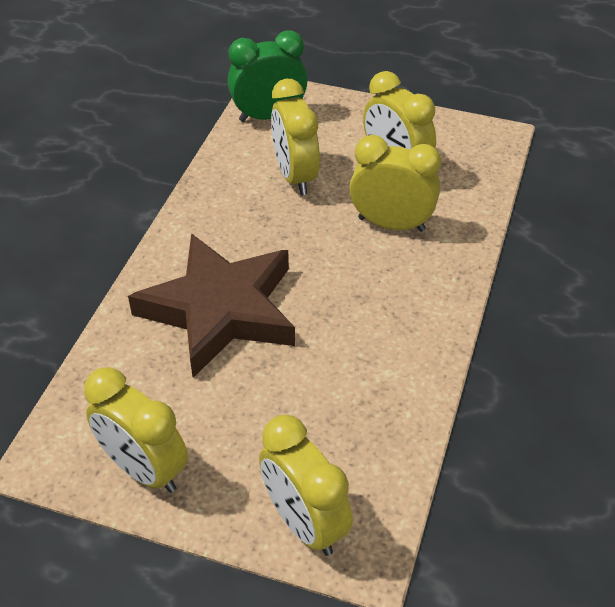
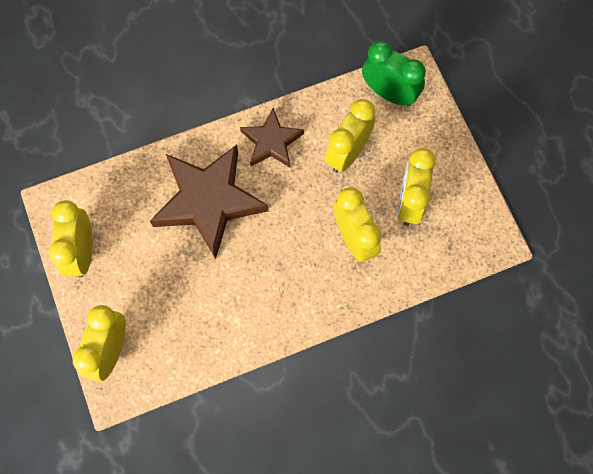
camera: 50 degrees right, 25 degrees up
(215, 221) = (271, 142): none -> brown star

